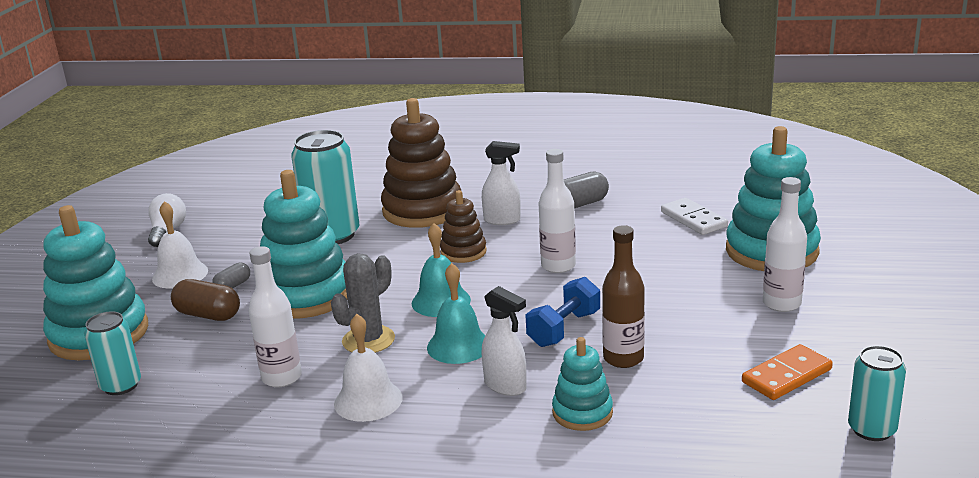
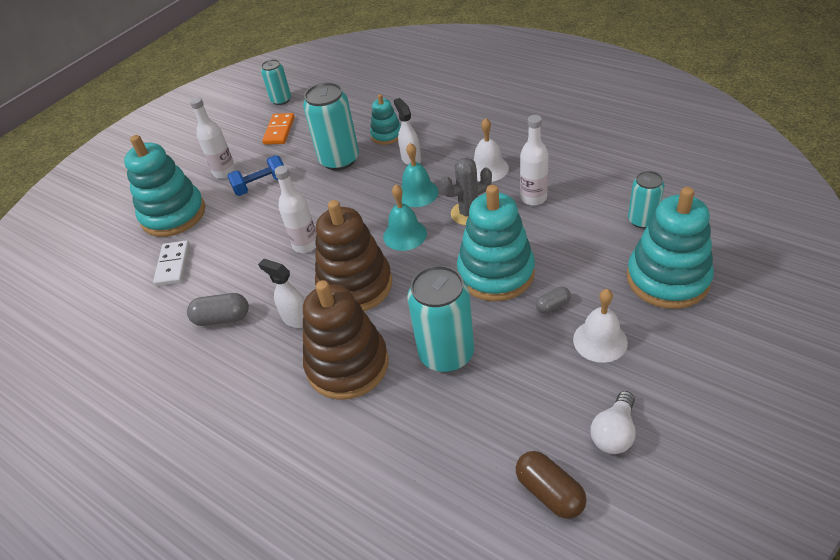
camera: 150 degrees left, 20 degrees up
(208, 315) = (577, 274): brown capsule -> brown capsule (549, 492)
(463, 252) = (355, 285): brown stacking toy -> brown stacking toy, size x1.90
(564, 329) = (350, 188): blue dumbbell -> blue dumbbell (261, 185)
(623, 358) = (339, 160): brown bottle -> turquoise can
(786, 376) = (279, 131): orange domino -> orange domino turned 75 degrees counterclockwise

